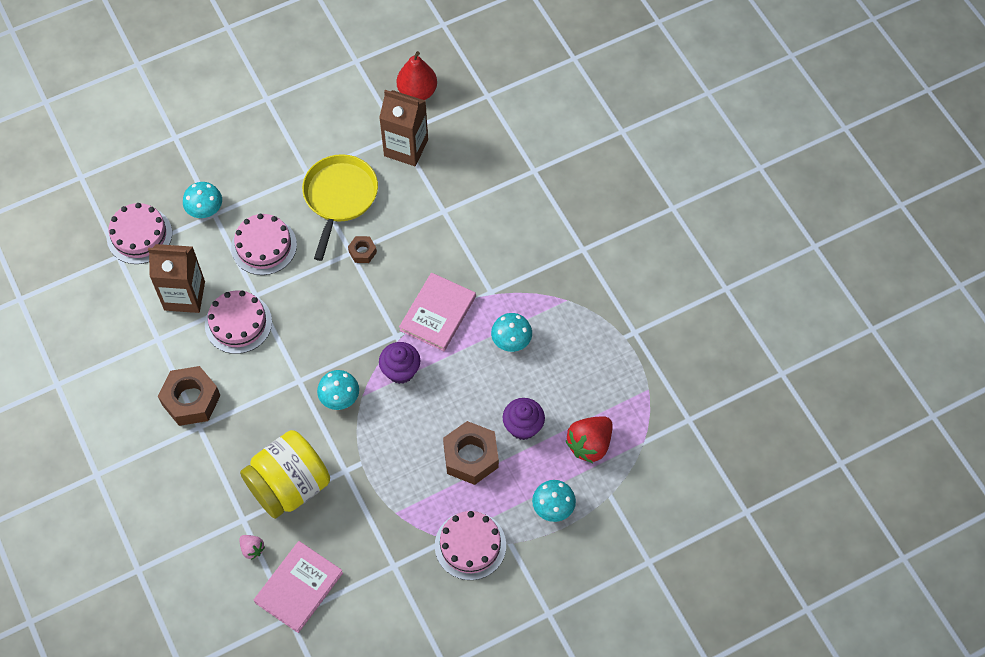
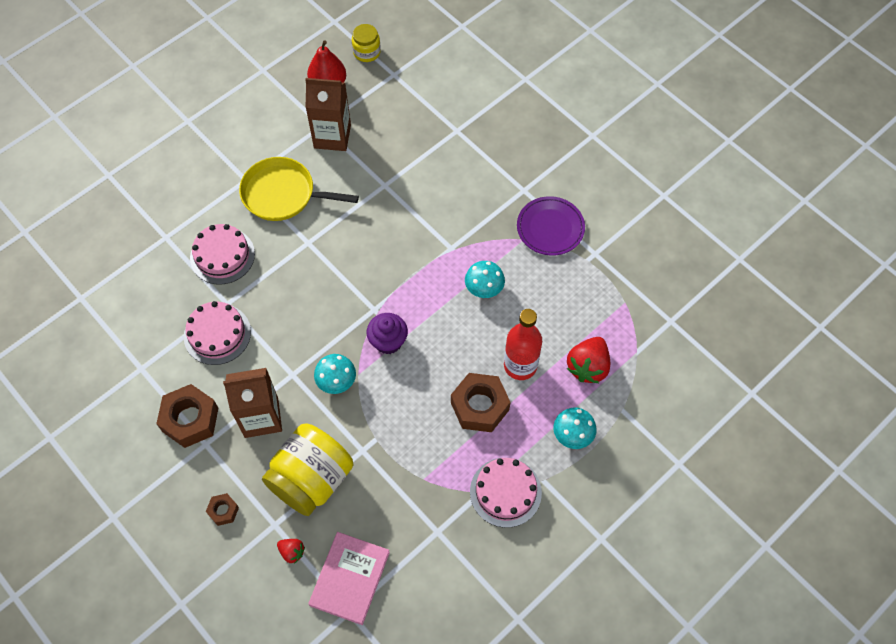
camera: 15 degrees left, 0 degrees up
(139, 235) = (97, 273): pink cake -> none
(184, 296) = (157, 320): brown carton -> brown carton (261, 417)
(205, 209) = (155, 235): turquoise mushroom -> none
(252, 549) = (292, 552): pink strawberry -> red strawberry
(339, 197) = (282, 194): yellow pan -> yellow pan turned 75 degrees counterclockwise
(362, 252) = (319, 239): brown nut -> brown nut (223, 511)
(437, 313) = (407, 279): pink book -> none
(466, 65) = (367, 52): none -> yellow jar
(523, 426) = (520, 365): purple cupcake -> red bottle
(597, 295) = (550, 228): none -> purple plate

